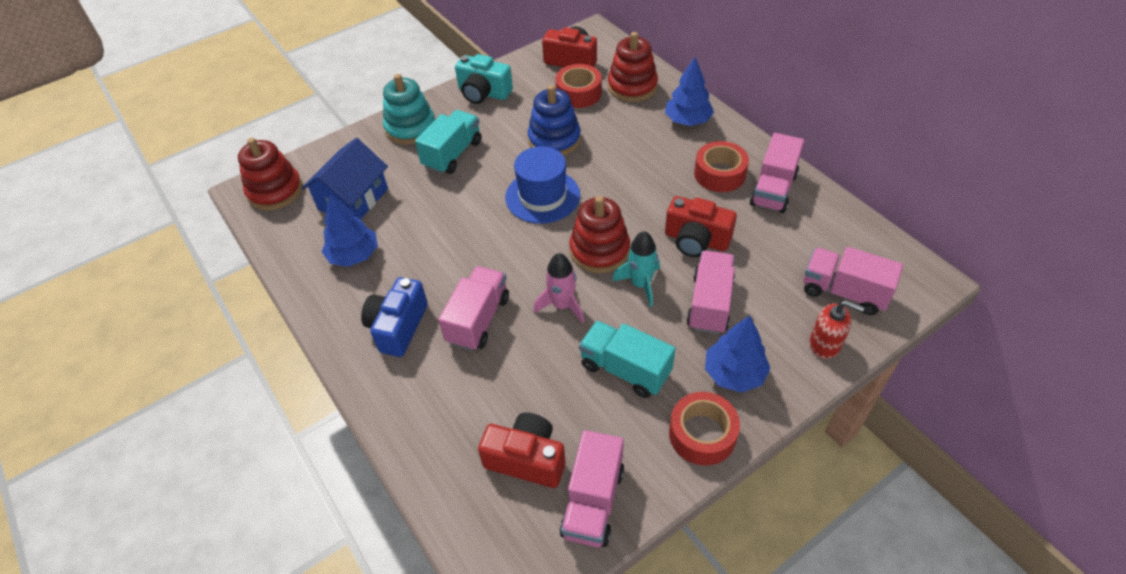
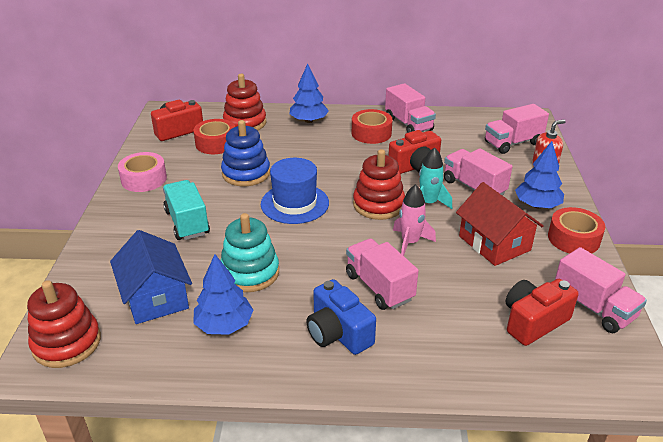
camera: 55 degrees left, 15 degrees down
(410, 128) = (121, 229): turquoise stacking toy -> turquoise stacking toy (250, 273)
(483, 93) = (144, 179): turquoise camera -> pink tape
(625, 369) = (494, 243): turquoise truck -> red house

